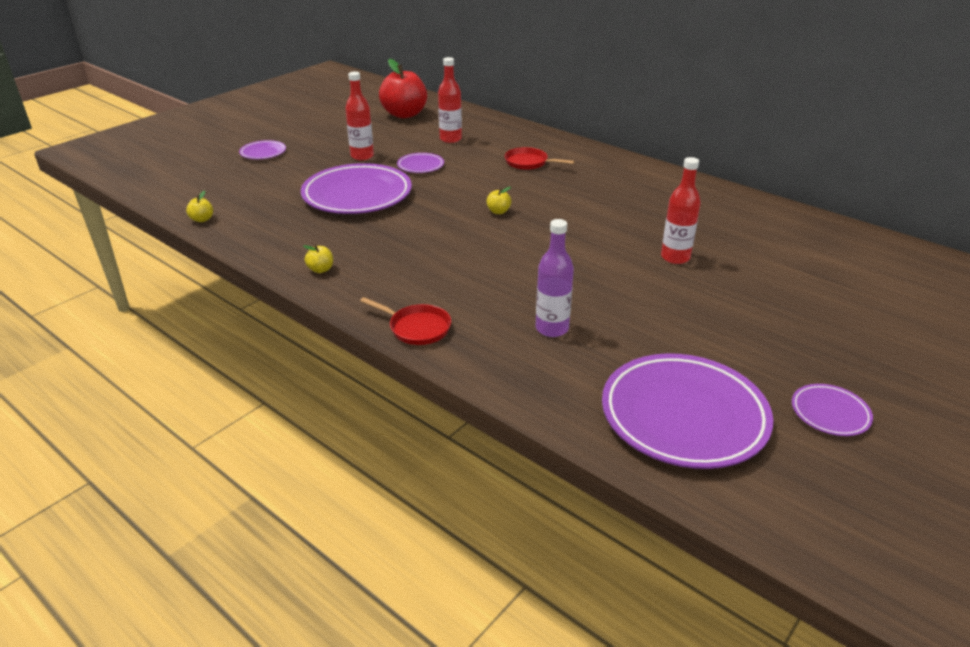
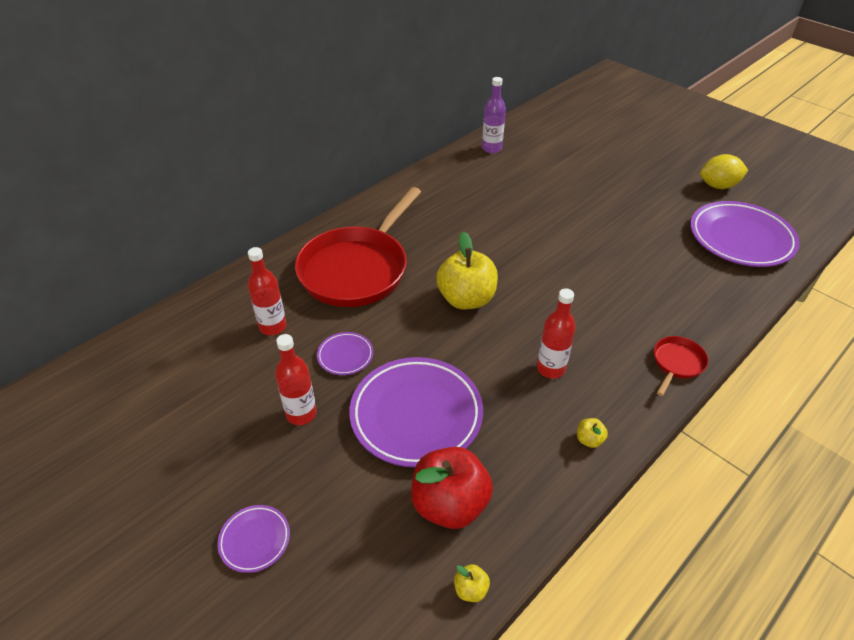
camera: 85 degrees left, 10 degrees up
(404, 114) = (169, 370): red apple -> red apple (450, 504)
(498, 211) = (466, 299): yellow apple -> yellow apple, size x2.44
(529, 163) = (357, 269): red pan -> red pan, size x2.37
(552, 328) = (659, 284): purple bottle -> purple bottle (491, 148)
(675, 257) = (548, 209): red bottle -> red bottle (550, 368)
(830, 413) = (718, 186): purple plate -> yellow lemon

